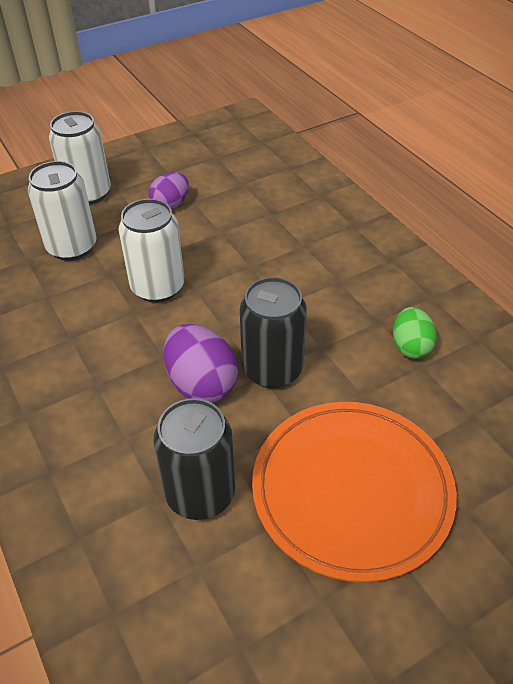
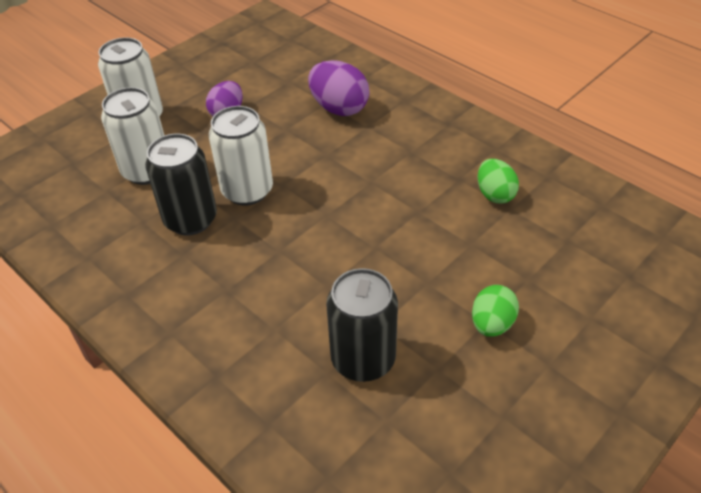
camera: 15 degrees left, 0 degrees up
(201, 384) = (324, 267): purple egg -> purple egg (339, 108)
(272, 369) = (383, 240): black can -> black can (190, 219)
(351, 490) = (491, 324): orange plate -> green egg

